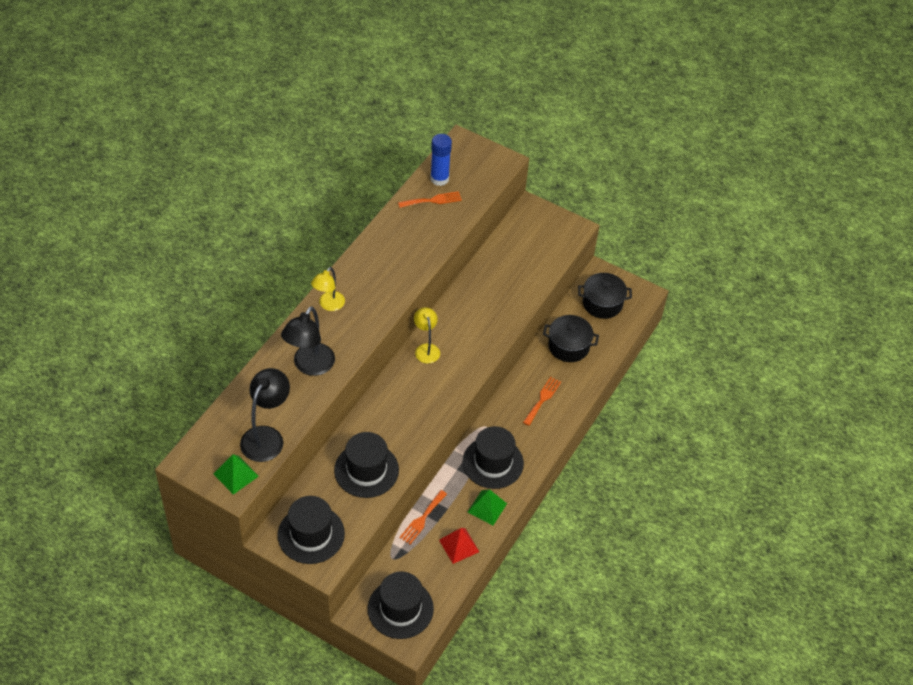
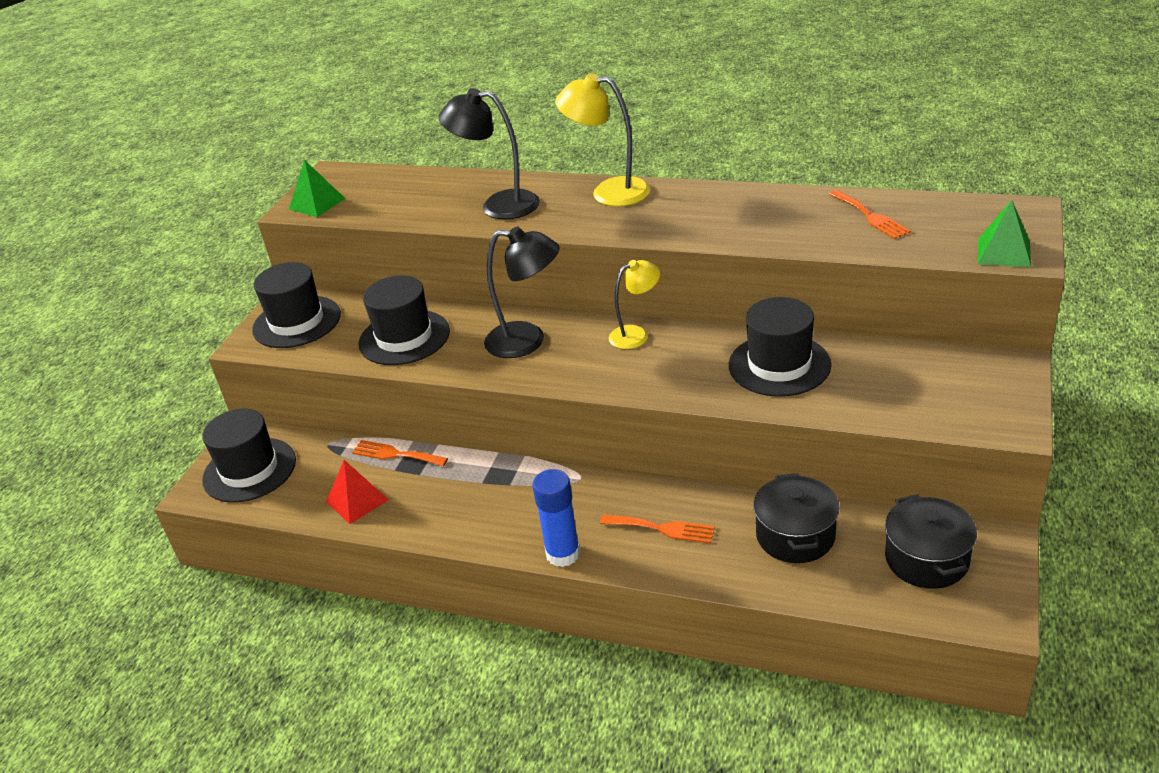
camera: 85 degrees right, 15 degrees down
(266, 436) = (377, 207): black lamp -> black lamp (527, 341)
(328, 305) = (609, 192): yellow lamp -> yellow lamp, size x1.55
(439, 179) = (922, 211): blue glue stick -> blue glue stick (563, 554)
(487, 507) = (429, 514): green pyramid -> green pyramid (1004, 252)
(493, 462) = (514, 501): black hat -> black hat (779, 365)

